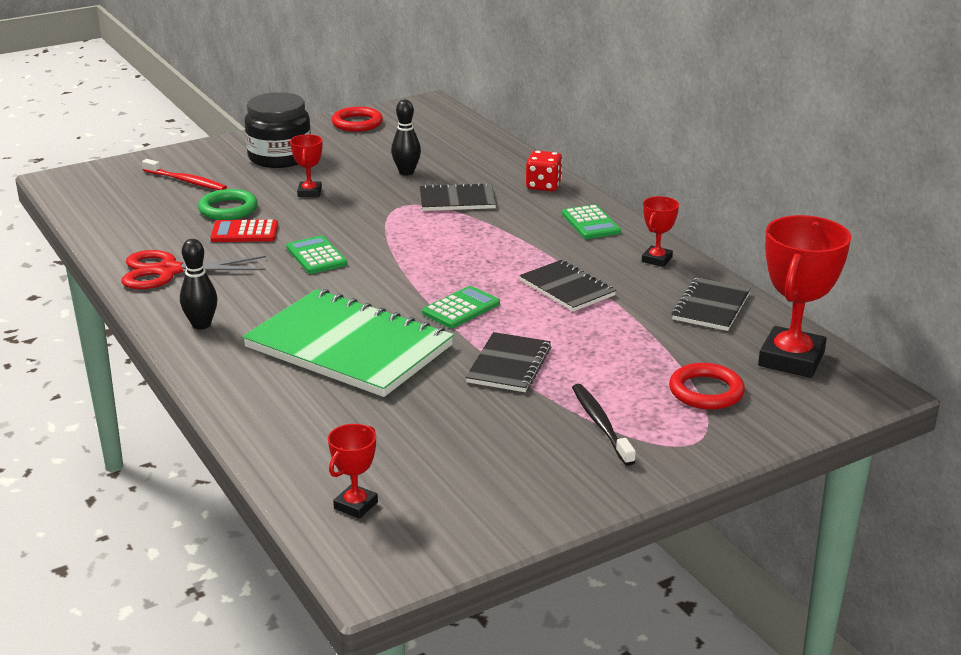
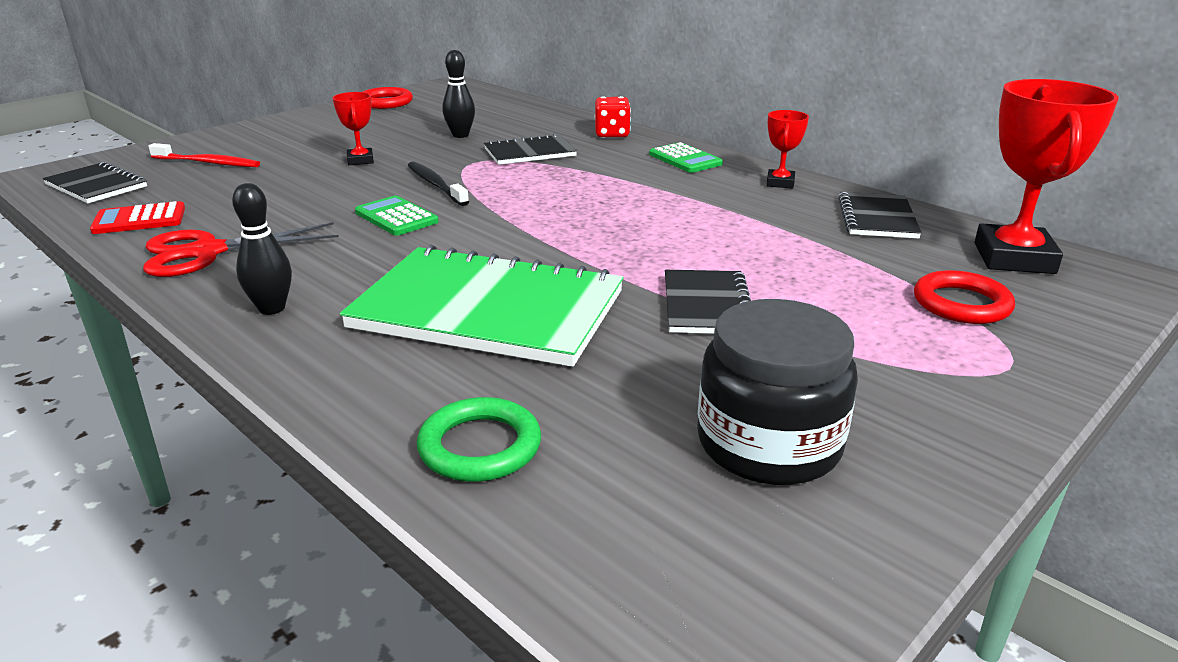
camera: 15 degrees left, 0 degrees up
(228, 209) = (268, 183): green ring -> green ring (480, 446)
(244, 232) = (296, 203): red calculator -> red calculator (139, 220)
(280, 157) = (313, 134): black jar -> black jar (768, 444)
(356, 505) = (626, 544): red trophy -> none
(461, 308) = (603, 251): green calculator -> none
(567, 288) = (709, 218): black notebook -> black notebook (96, 186)
(601, 424) = (879, 361): black toothbrush -> black toothbrush (436, 185)

